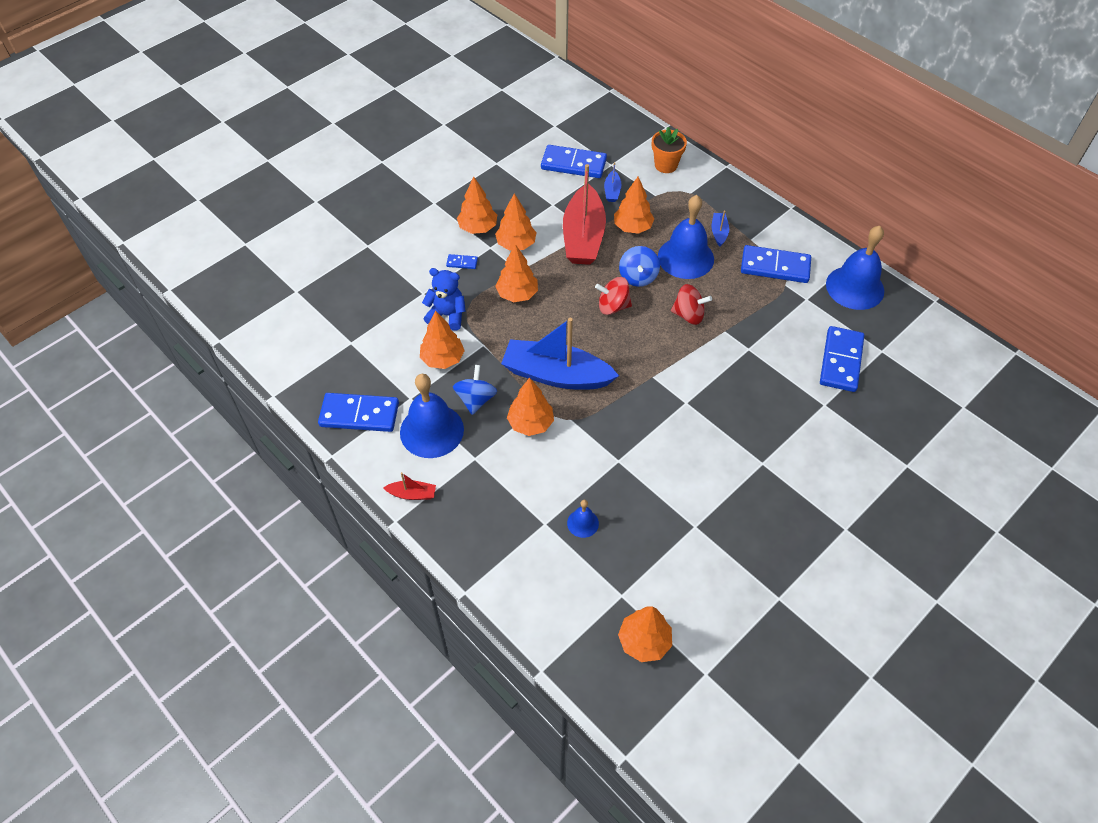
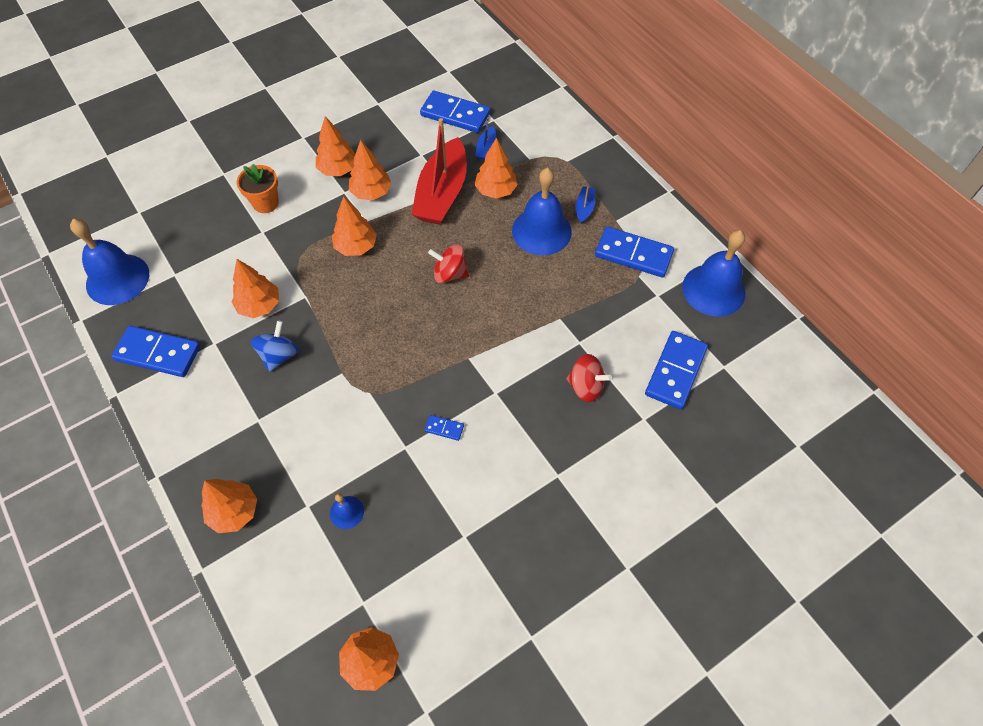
camera: 10 degrees right, 5 degrees up
(412, 494) = (182, 449): red boat -> none
(431, 430) = (224, 382): blue bell -> blue bell (117, 279)
(447, 315) = (278, 259): blue teddy bear -> none
(462, 262) = (311, 204): blue domino -> blue domino (444, 428)
(531, 423) = (326, 391): orange tree -> orange tree (234, 512)
(556, 375) = (369, 341): blue boat -> none
(638, 277) = (485, 245): blue spinning top -> none
(666, 165) = (550, 127): orange flower pot -> orange flower pot (265, 203)
(688, 315) = (526, 295): red spinning top -> red spinning top (585, 386)

